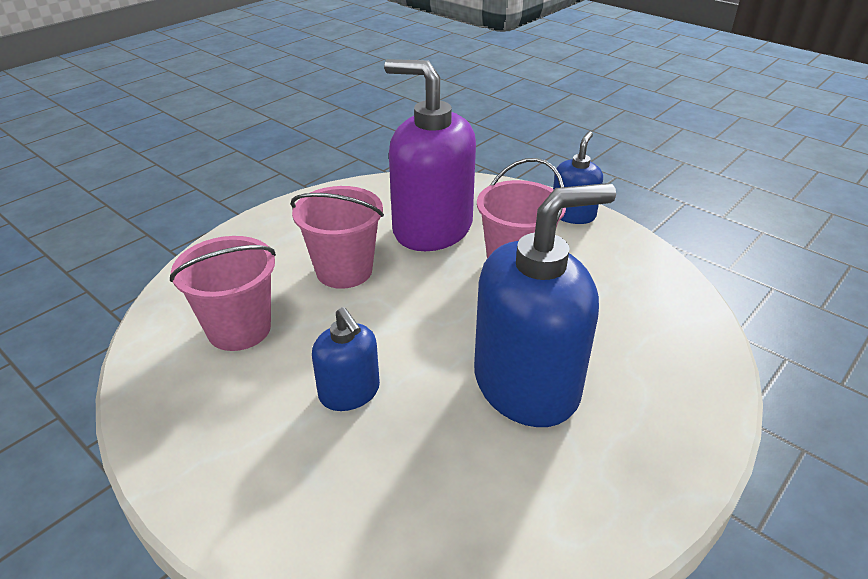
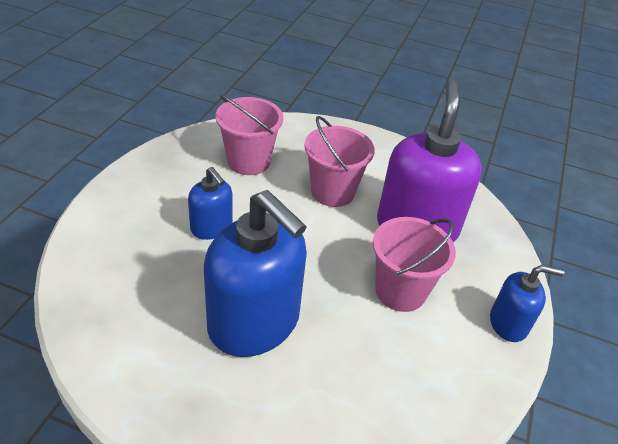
camera: 65 degrees right, 5 degrees up
(349, 392) = (211, 227): blue soap dispenser -> blue soap dispenser turned 75 degrees counterclockwise

